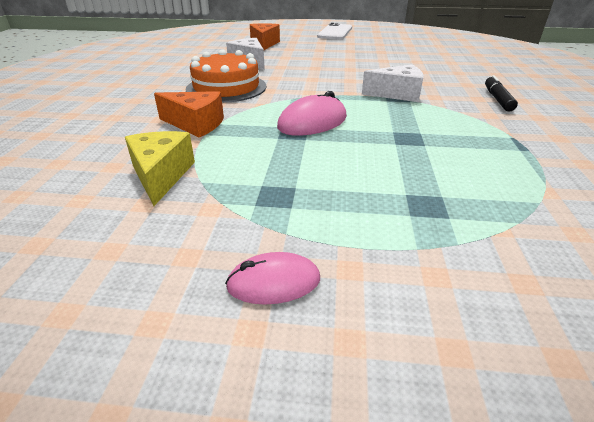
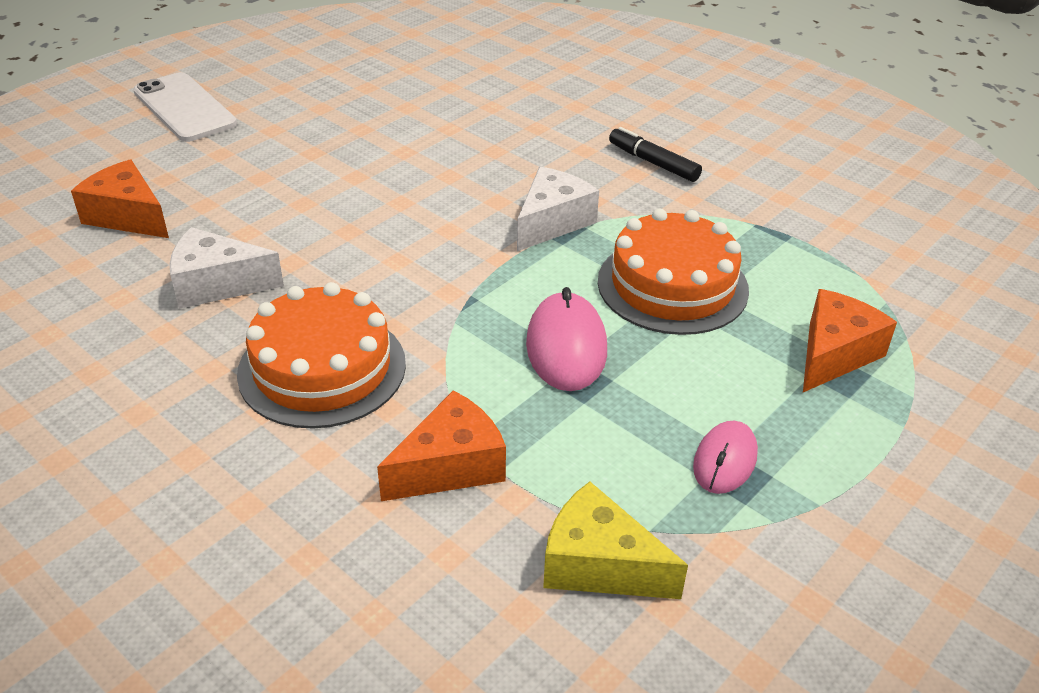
camera: 55 degrees left, 5 degrees up
(273, 282) = (896, 552): pink mouse -> pink mouse (724, 460)
(408, 131) = (672, 285): none -> orange cake
(443, 197) = (834, 354): none -> orange cheese

